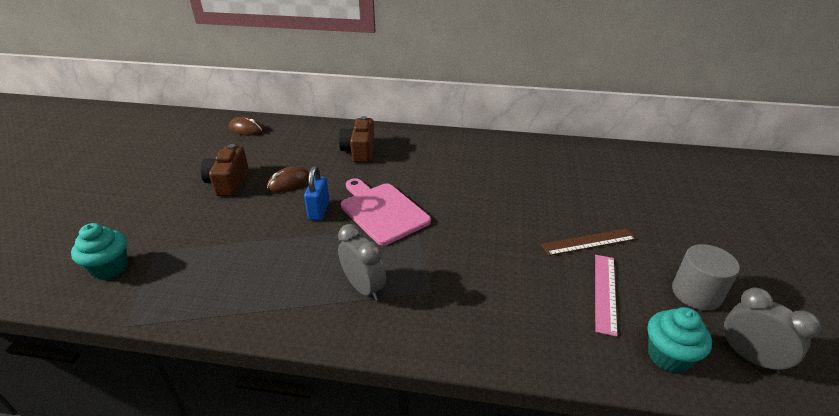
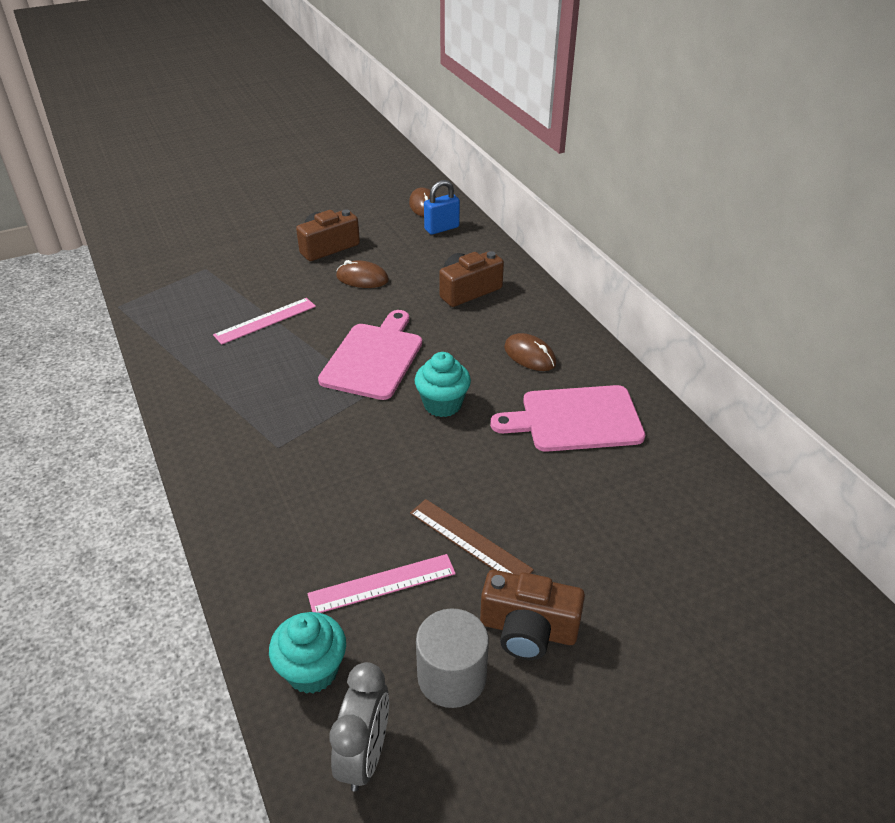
camera: 55 degrees right, 5 degrees up
(110, 268) = (169, 261): turquoise cupcake -> turquoise cupcake (442, 404)
(275, 243) = (265, 321): none -> pink ruler
(319, 211) = (335, 319): blue padlock -> blue padlock (442, 228)
(364, 288) = (248, 402): grey clock -> none
(446, 156) = (530, 355): none -> brown mouse
(515, 166) = (575, 419): none -> pink cutting board
(671, 250) = (528, 629): none -> brown camera

